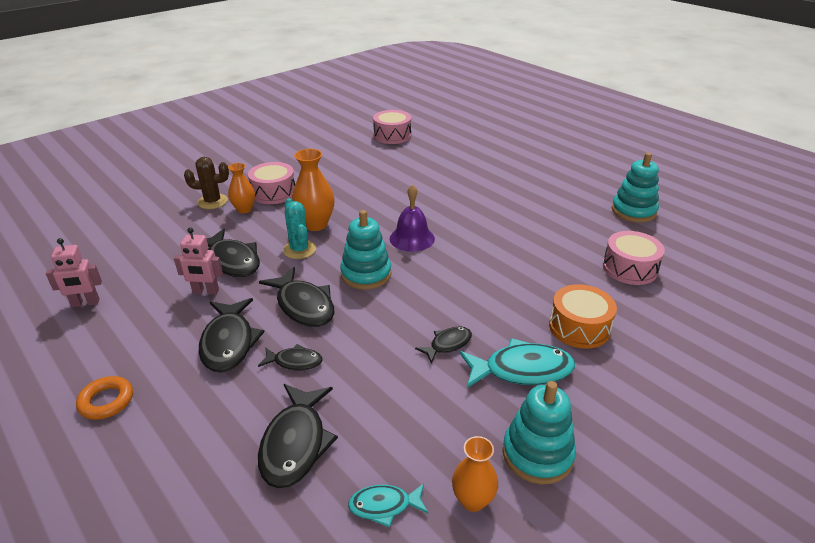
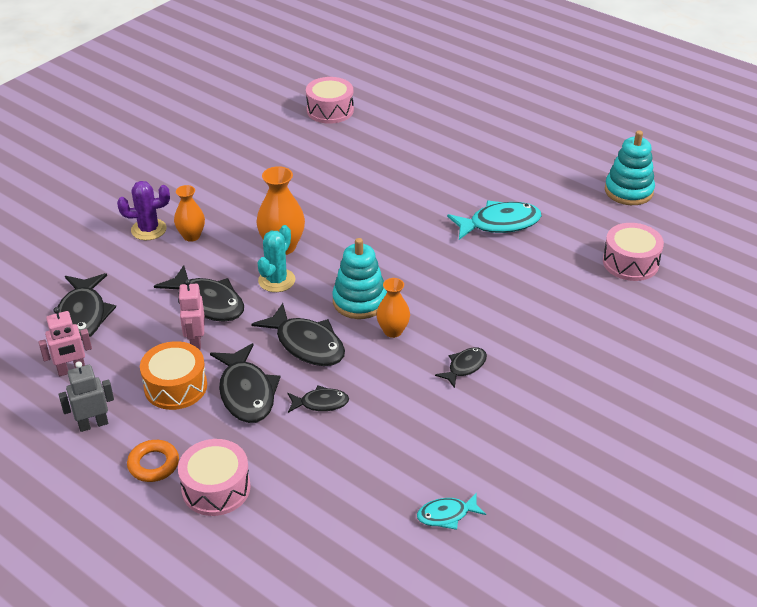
camera: 10 degrees left, 5 degrees up
(74, 354) = (93, 424): none -> grey robot
(205, 291) = (195, 341): pink robot -> pink robot turned 90 degrees clockwise
(212, 202) = (148, 229): brown cactus -> purple cactus
(273, 193) = (216, 209): pink drum -> pink drum (216, 488)
(295, 443) = (351, 476): black fish -> black fish (83, 316)
(299, 250) = (276, 280): turquoise cactus -> turquoise cactus turned 60 degrees clockwise
(412, 238) = (396, 252): purple bell -> none
(472, 500) = (520, 500): orange vase -> orange vase (393, 331)
(522, 370) = (540, 383): turquoise fish -> turquoise fish (499, 224)
(537, 454) = (567, 456): turquoise stacking toy -> none
(579, 327) = (588, 333): orange drum -> orange drum (175, 386)

